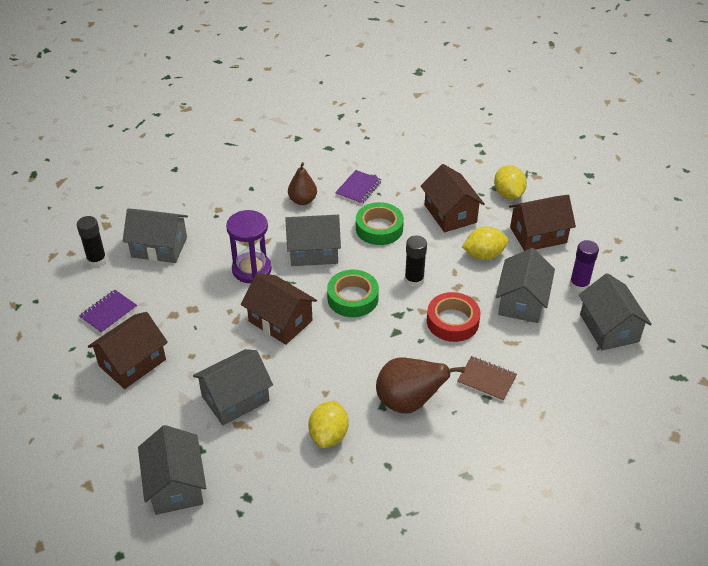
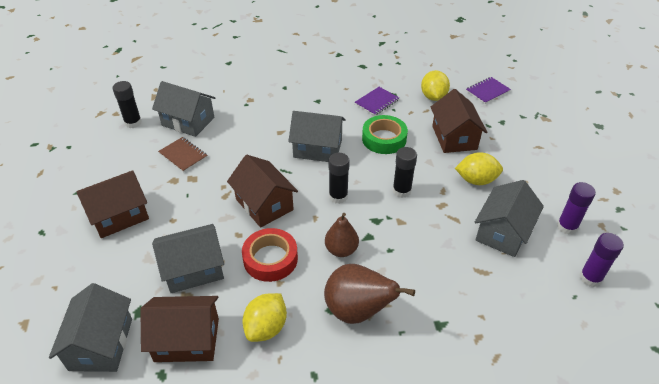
camera: 15 degrees right, 0 degrees up
(108, 313) = (121, 168): purple notebook -> purple notebook (487, 91)
(251, 269) = (257, 154): purple hourglass -> none
(302, 200) = (324, 104): brown pear -> brown pear (341, 250)
(352, 298) = (338, 196): green tape -> black glue stick
(452, 321) = (427, 238): red tape -> red tape (270, 259)
(486, 380) = (445, 305): brown notebook -> brown notebook (183, 155)
(508, 194) = (514, 129): yellow lemon -> yellow lemon (433, 97)
(538, 235) = (535, 171): brown house -> brown house (187, 340)
(609, 328) = (590, 278): grey house -> purple glue stick

